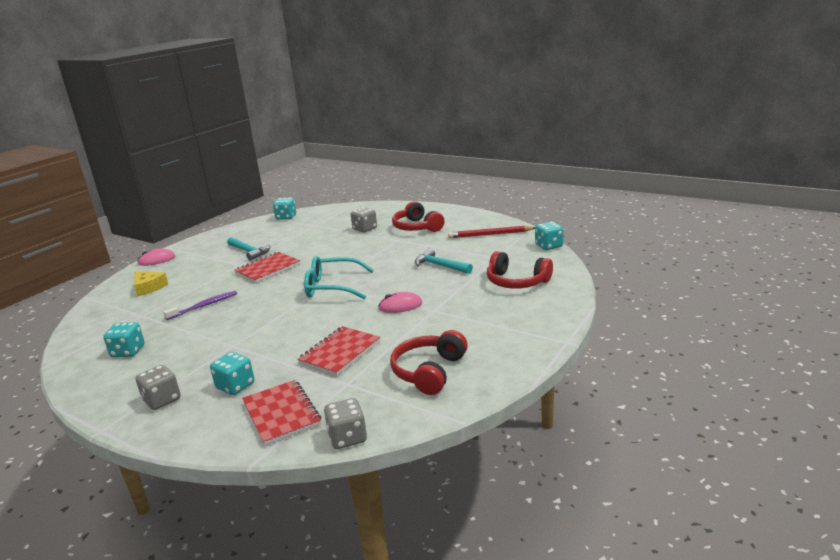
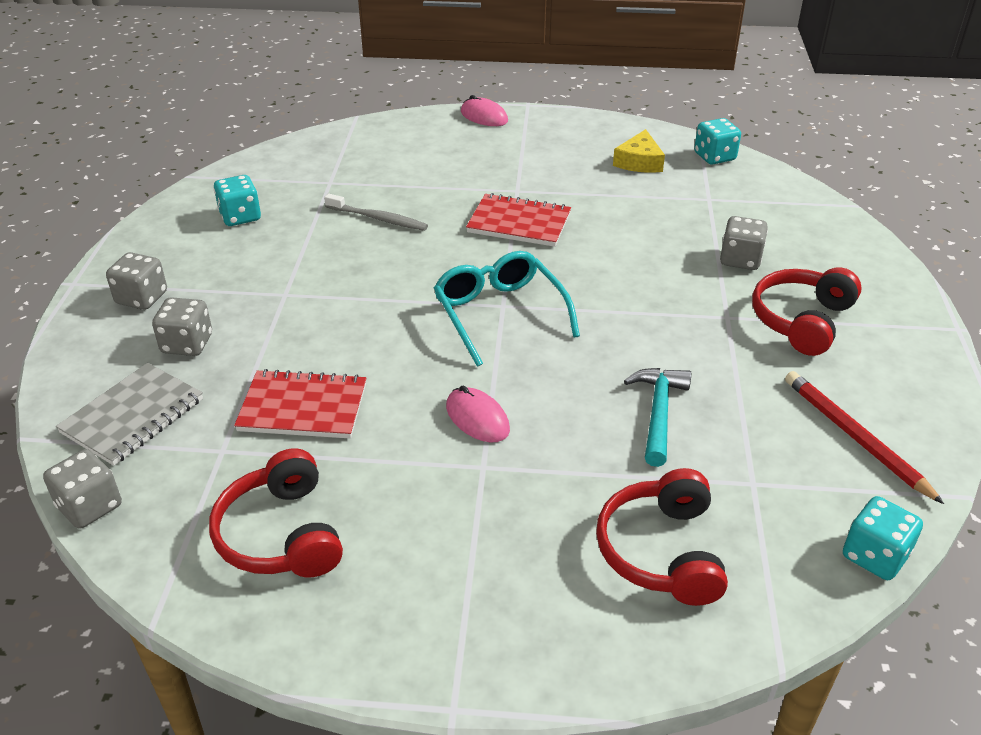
camera: 60 degrees right, 15 degrees up
(149, 287) = (404, 150): yellow cheese -> yellow cheese (639, 162)
(204, 306) = (378, 218): purple toothbrush -> grey toothbrush
(235, 386) = (187, 344): turquoise dice -> grey dice
(249, 252) = (563, 180): turquoise hammer -> none
(281, 414) = (133, 416): red notebook -> grey notebook
(429, 371) = (282, 534): red headphones -> red headphones turned 105 degrees counterclockwise

